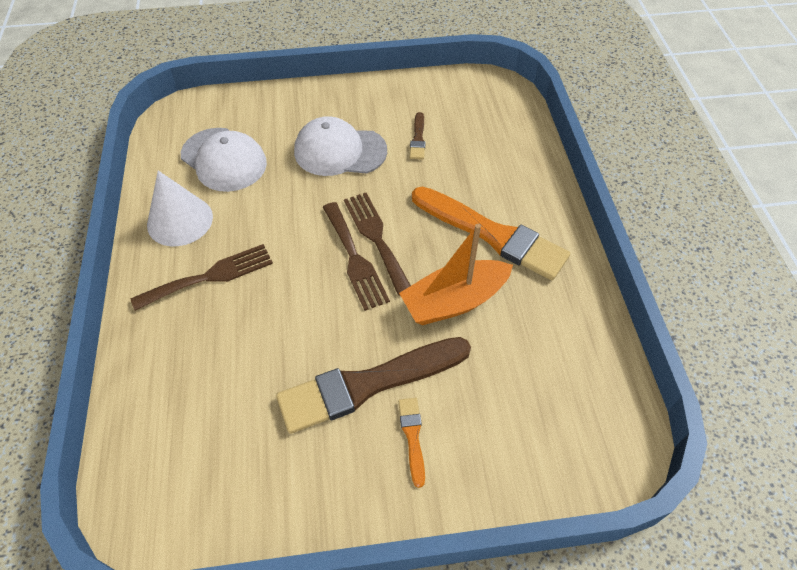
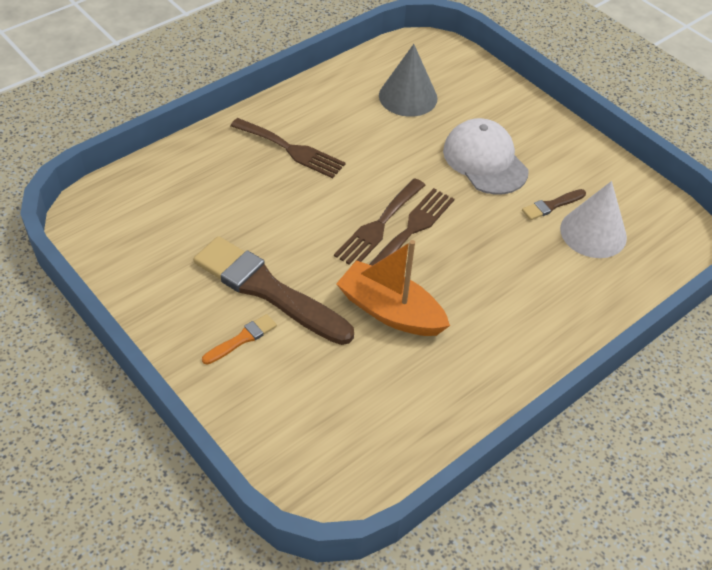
camera: 55 degrees right, 5 degrees down
(180, 220) = (327, 105): white cone -> white cone (593, 233)
(224, 159) = (408, 97): white cap -> grey cone
(492, 235) = (487, 308): orange brush -> none

